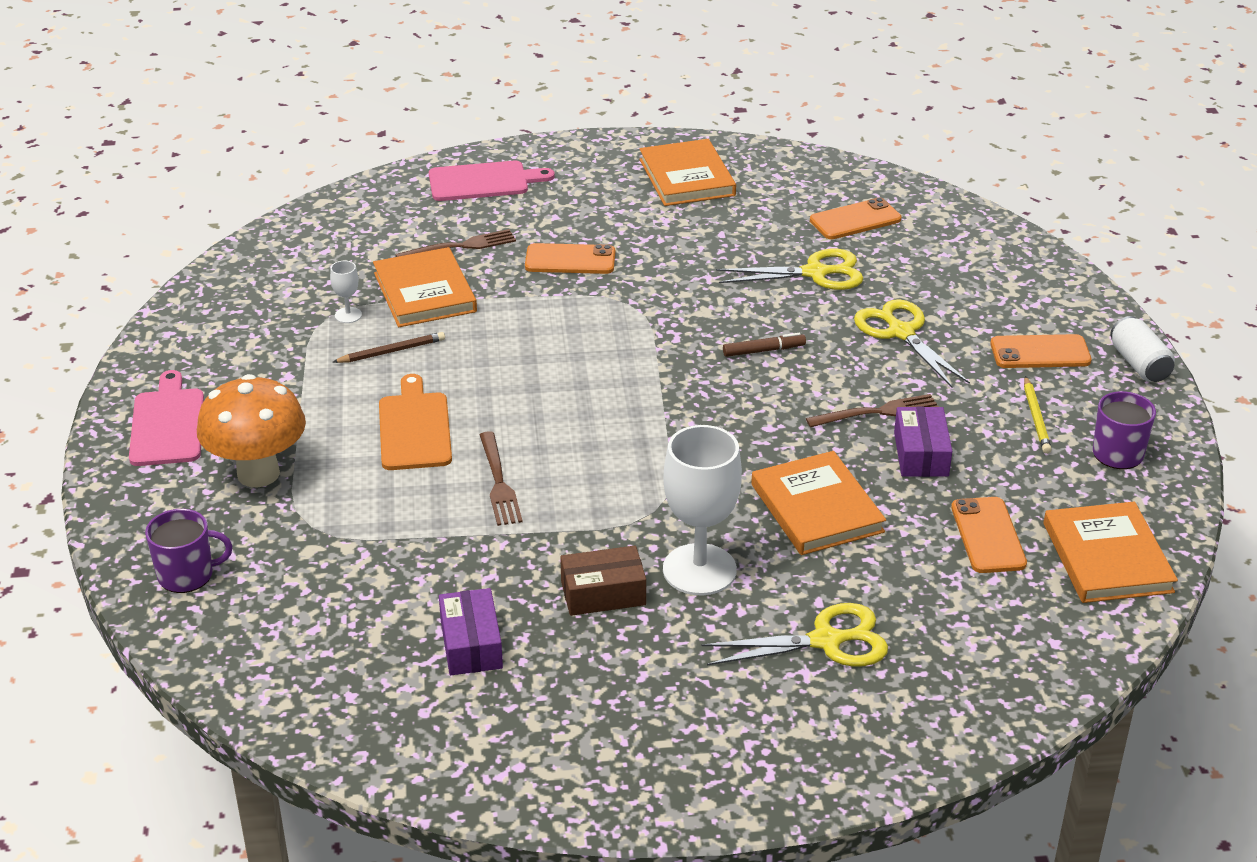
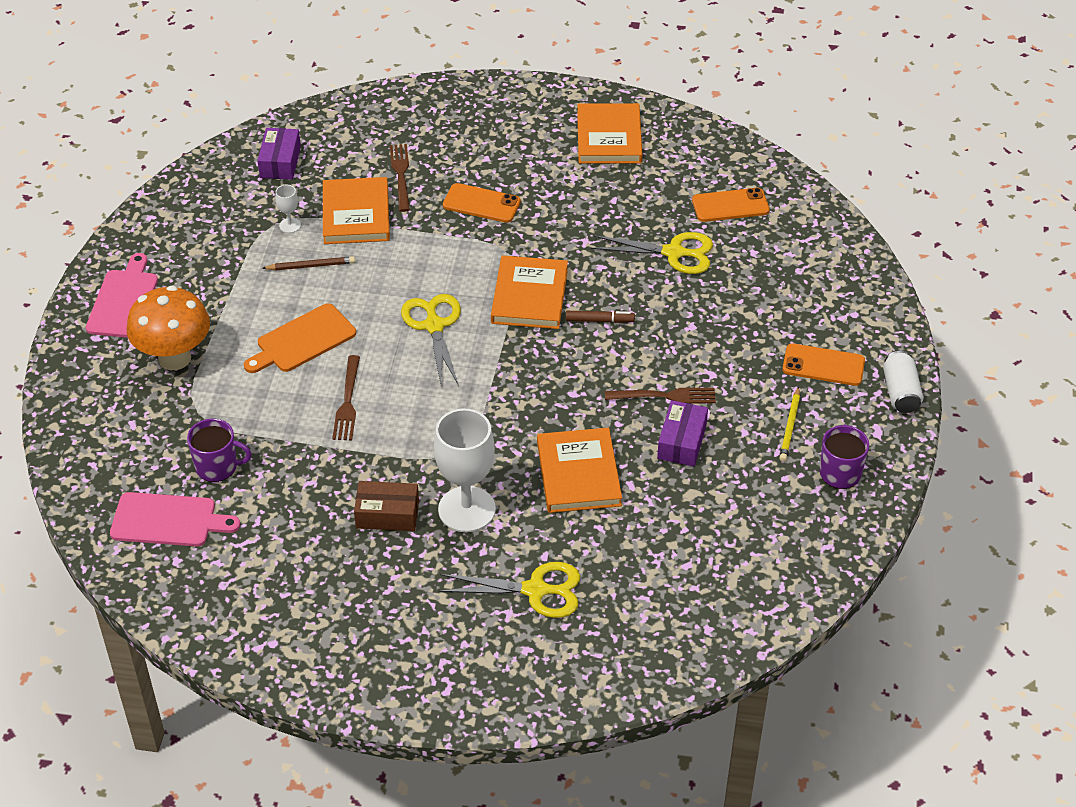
camera: 15 degrees right, 10 degrees up
(187, 575) = (96, 436): purple mug -> purple mug (217, 466)
(414, 428) = (303, 340): orange cutting board -> orange cutting board turned 135 degrees counterclockwise
(461, 246) = (400, 174): brown fork -> brown fork turned 90 degrees counterclockwise
(471, 644) = (276, 537): purple box -> purple box (280, 162)
(483, 182) = (442, 113): pink cutting board -> pink cutting board (168, 520)
(901, 333) = (718, 324): yellow scissors -> yellow scissors (434, 326)
(988, 536) = (700, 526): orange phone -> none
(1107, 557) = (785, 565): orange book -> orange book (529, 296)

